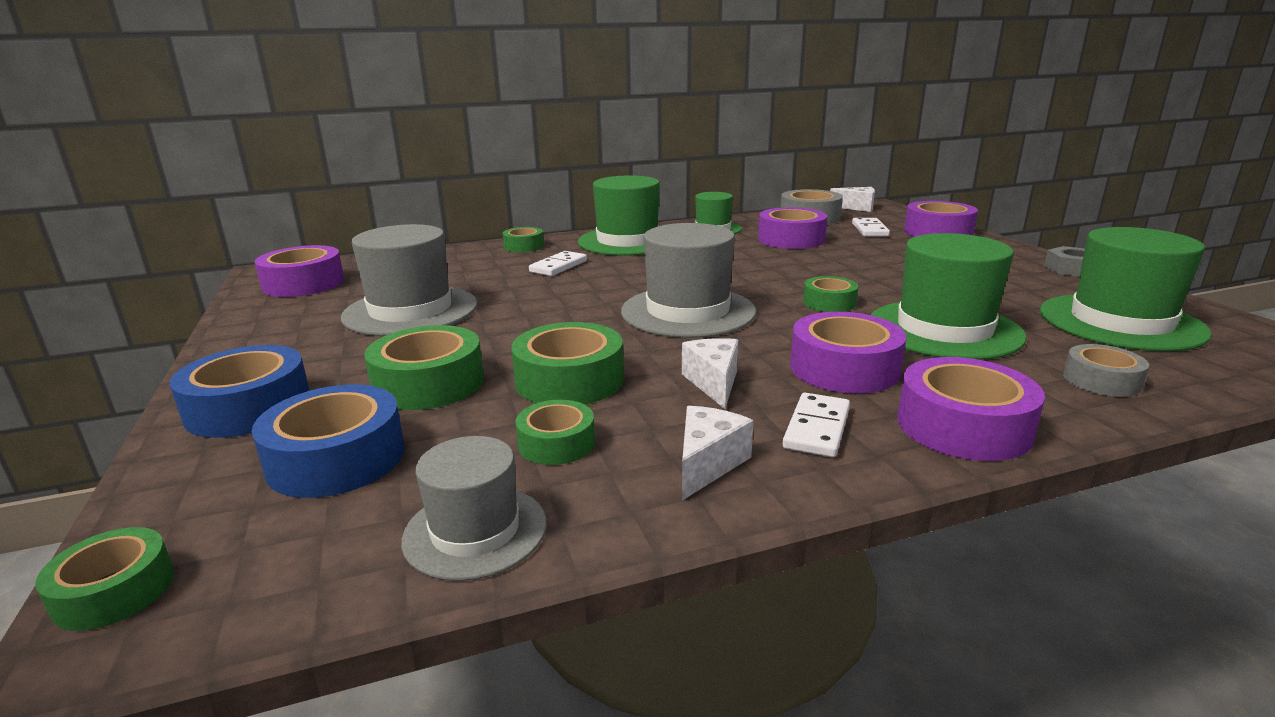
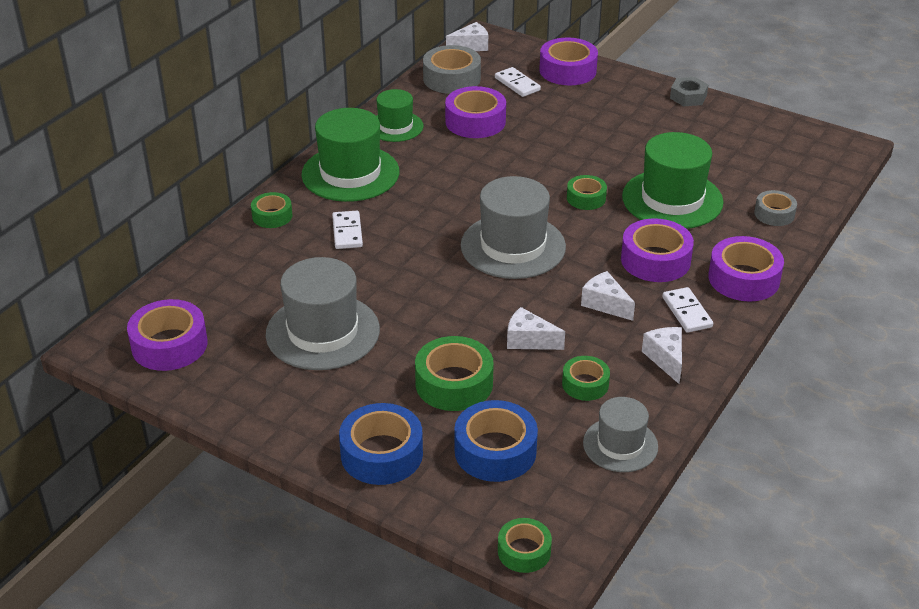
camera: 40 degrees left, 15 degrees up
(569, 380) = (528, 340): green tape -> white cheese
(1120, 322) = (750, 152): green hat -> none

